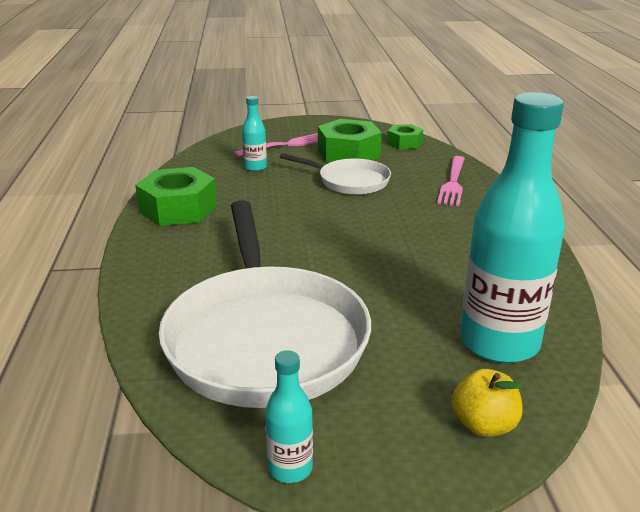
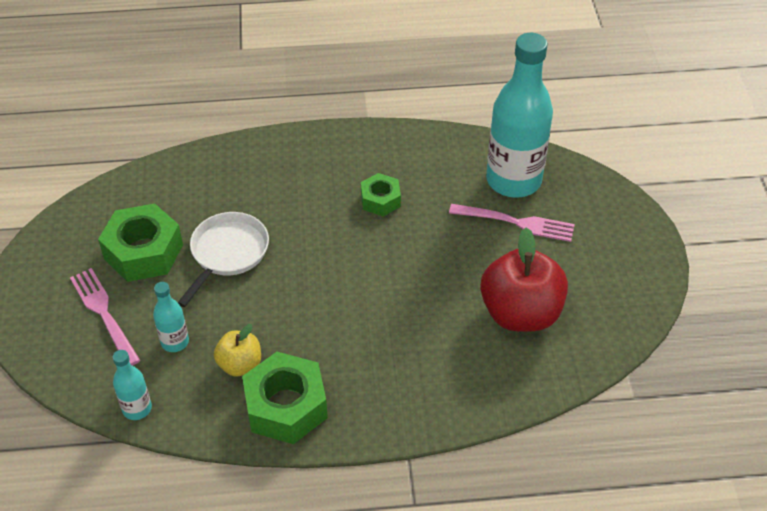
camera: 90 degrees left, 20 degrees up
(265, 337) = (520, 313): white pan -> red apple
(290, 468) = (651, 293): turquoise bottle -> turquoise bottle (137, 408)
(404, 143) = (120, 199): green nut -> green nut (380, 200)
(453, 183) = (240, 171): pink fork -> pink fork (516, 223)
(484, 425) = (598, 201): yellow apple -> yellow apple (240, 364)

